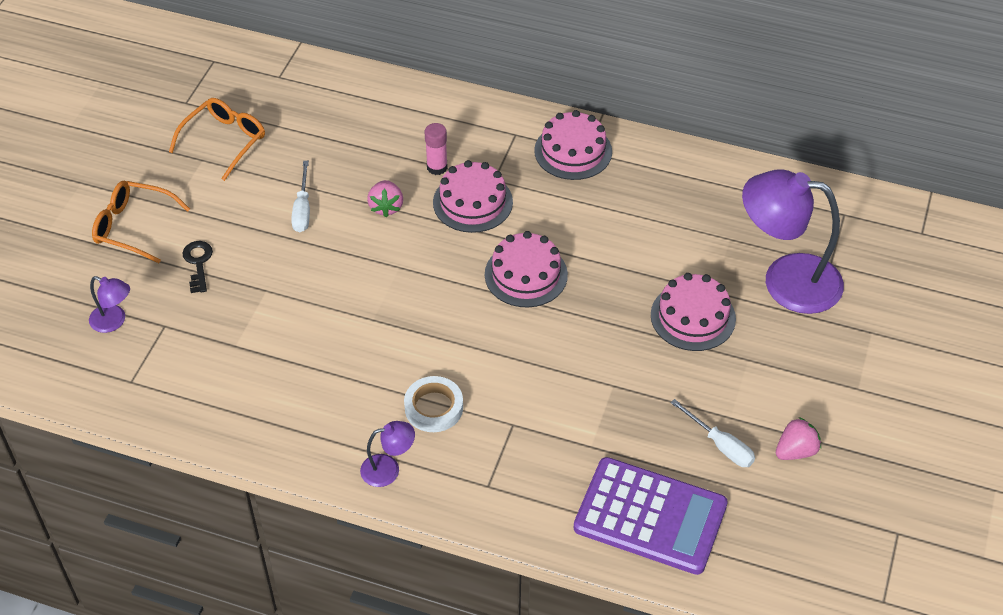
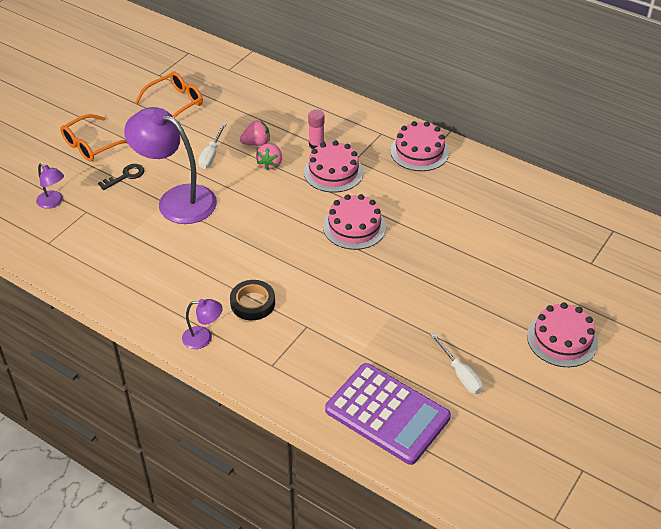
camera: 15 degrees right, 5 degrees down
(133, 227) = (91, 145): orange glasses -> orange glasses turned 75 degrees counterclockwise
(198, 263) = (125, 176): black key -> black key turned 45 degrees clockwise
(433, 408) = (252, 303): white tape -> black tape
(693, 317) = (470, 279): pink cake -> pink cake (562, 339)
(786, 280) = (552, 268): purple lamp -> purple lamp (177, 200)
(795, 451) = (519, 391): pink strawberry -> pink strawberry (256, 143)

